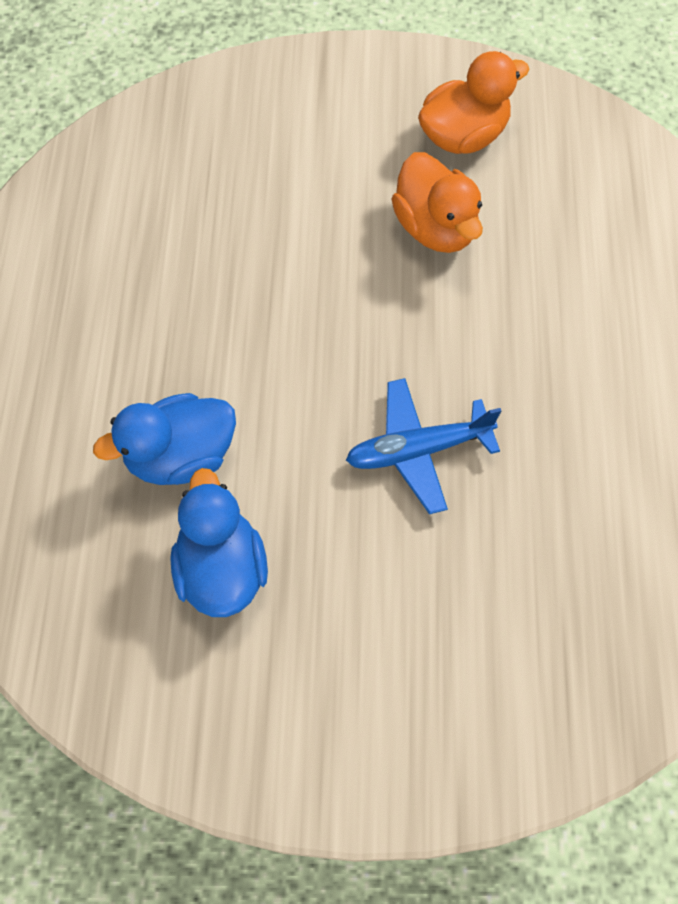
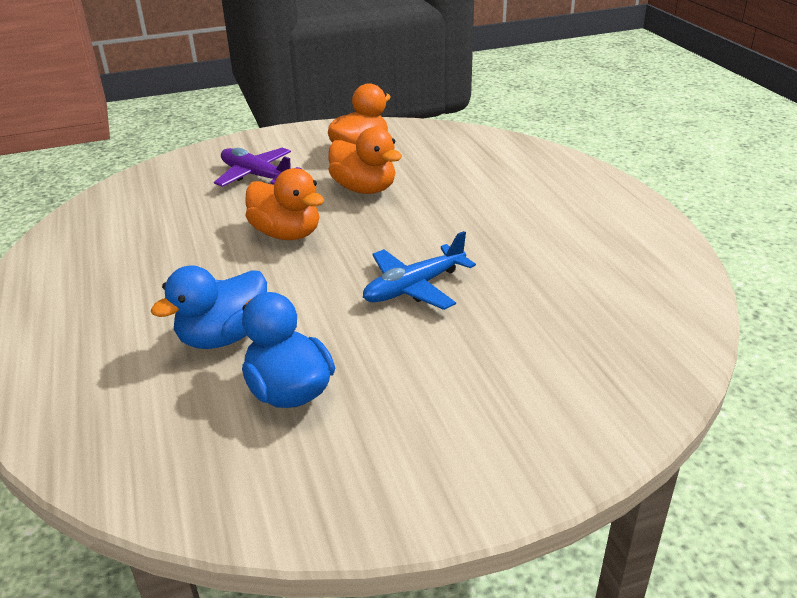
camera: 20 degrees left, 30 degrees down
(307, 291) = (287, 234): none -> orange duck
(308, 149) = (256, 176): none -> purple plane

